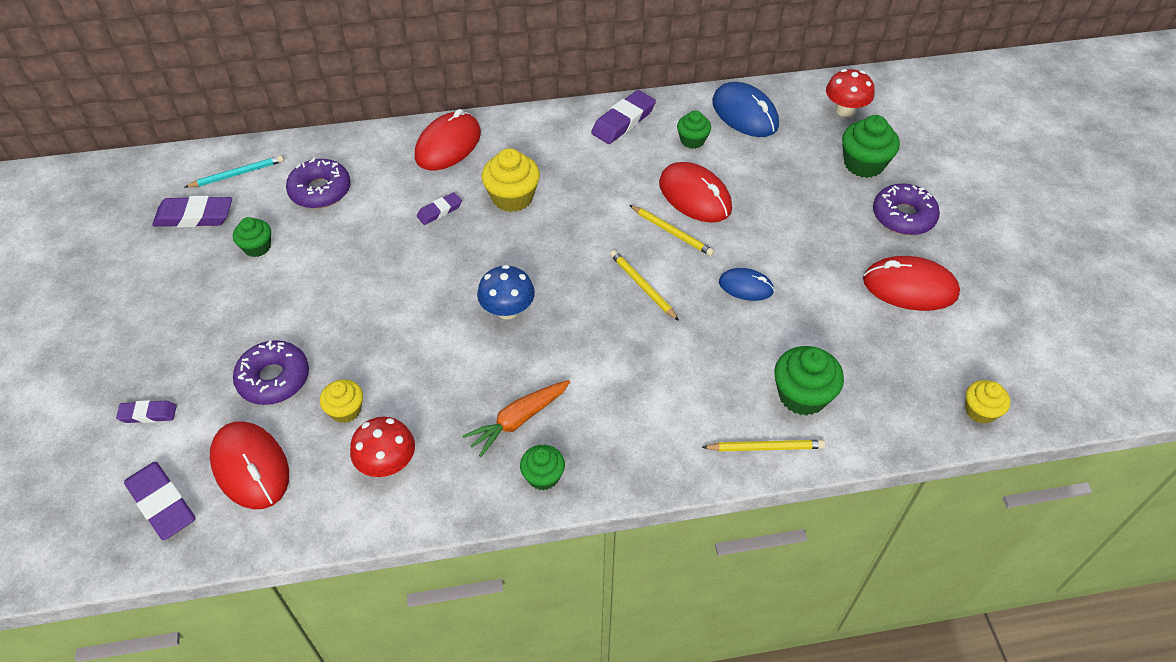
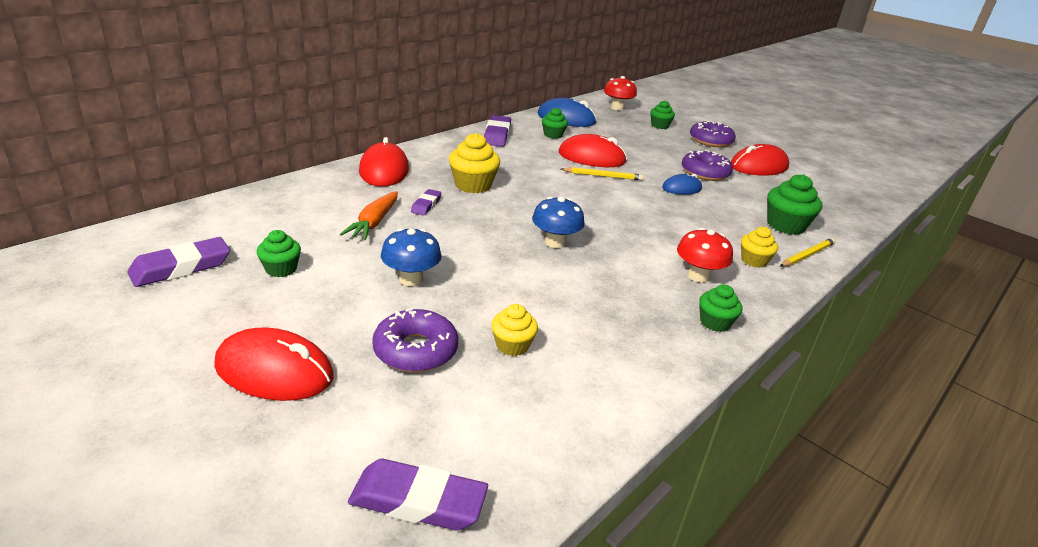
camera: 40 degrees left, 20 degrees down
(148, 414) = (306, 432): purple eraser -> none
(237, 174) = (198, 229): turquoise pencil -> none
(250, 467) = (477, 424): red mouse -> red mouse (274, 371)
(320, 191) = (301, 219): purple donut -> purple donut (705, 173)
(340, 301) = (411, 279): none -> blue mushroom
(387, 463) = (596, 365): red mushroom -> red mushroom (698, 276)
(518, 420) = (652, 298): orange carrot -> orange carrot (374, 223)
(643, 286) = (624, 205): yellow pencil -> none
(863, 164) = (659, 126): green cupcake -> green cupcake, size x0.62
(980, 411) = (867, 204): yellow cupcake -> yellow cupcake (753, 260)

